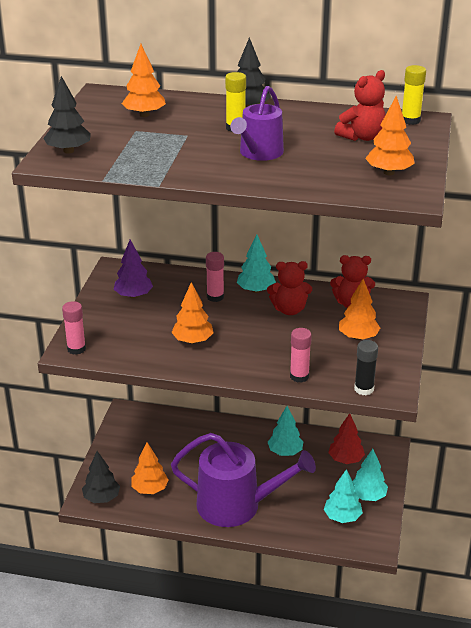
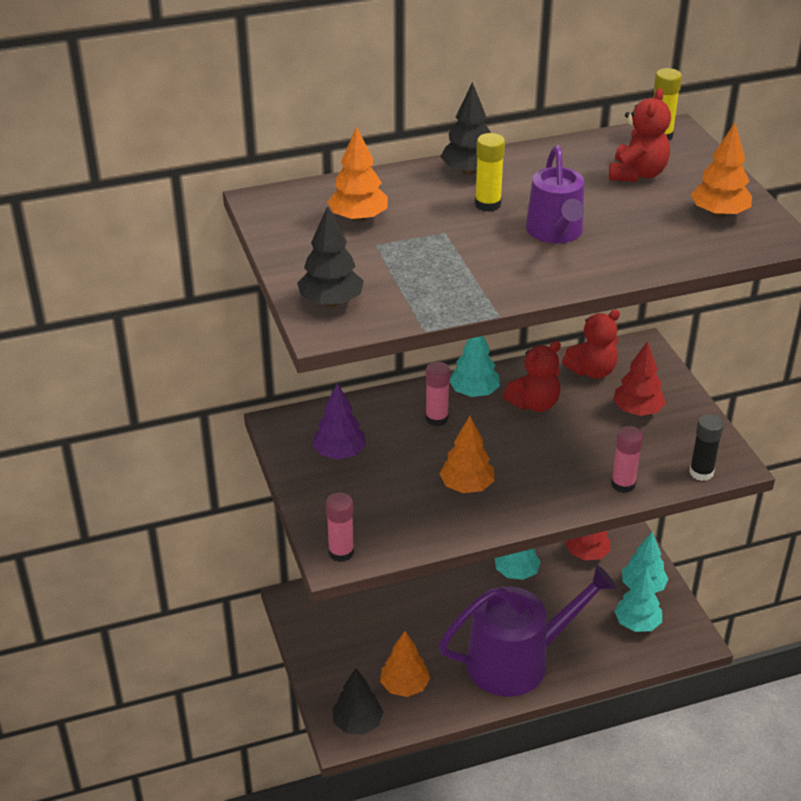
camera: 30 degrees left, 5 degrees up
(358, 337) = (637, 410): orange tree -> red tree

